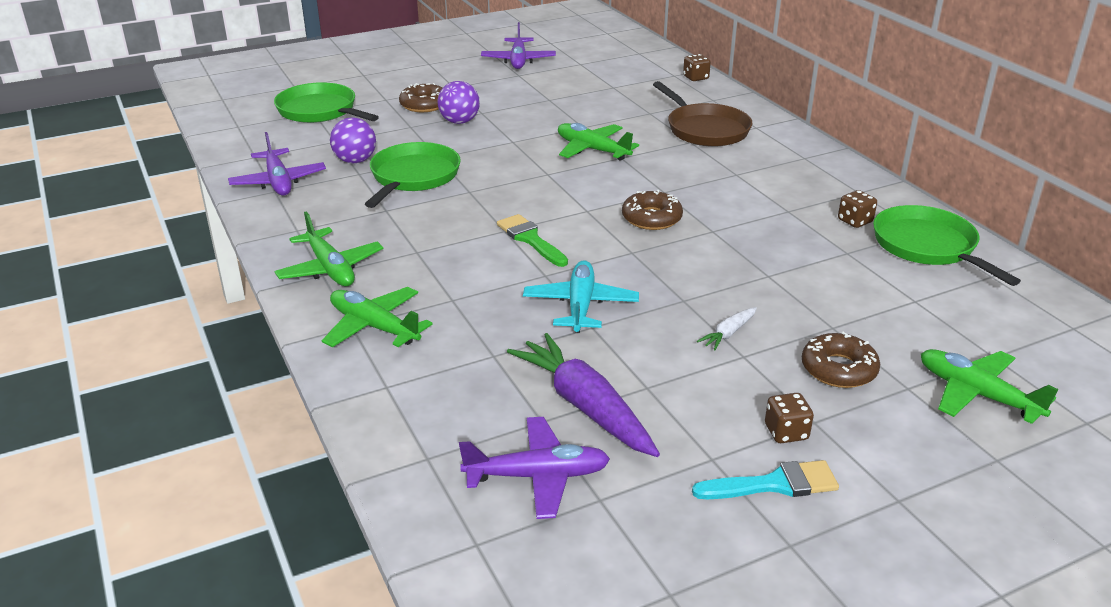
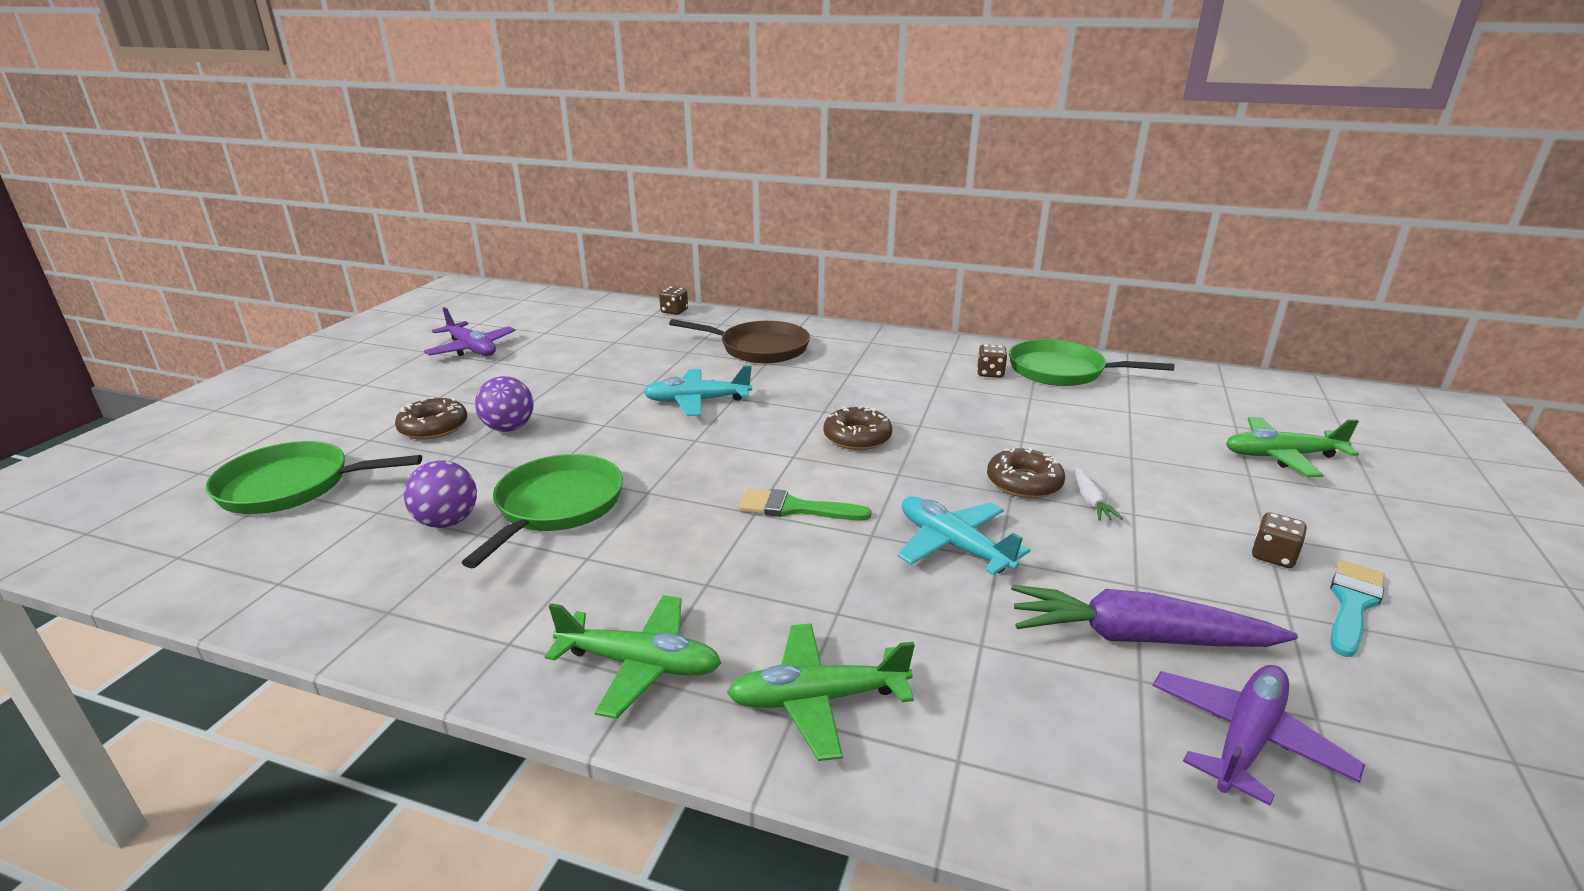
camera: 45 degrees left, 5 degrees down
(278, 181) = (373, 597): purple plane -> none
(413, 177) = (556, 506): green pan -> green pan turned 45 degrees clockwise
(592, 150) = (697, 401): green plane -> turquoise plane
(838, 369) = (1196, 486): brown donut -> brown donut (1024, 482)

